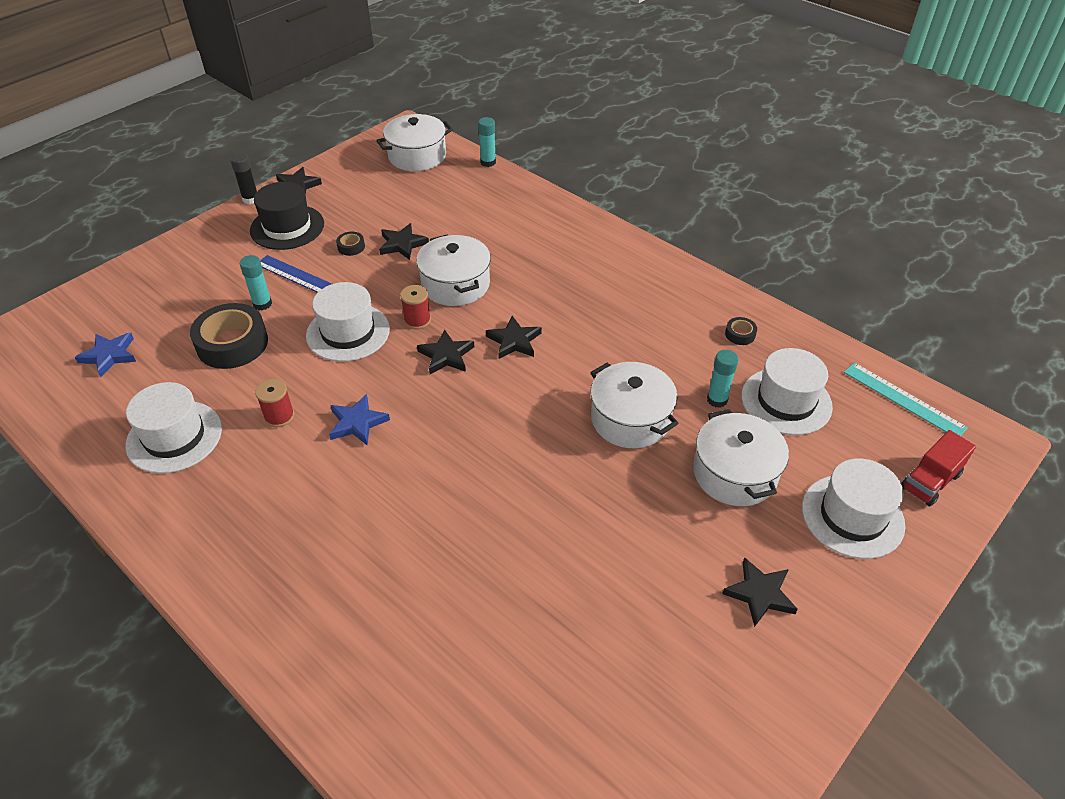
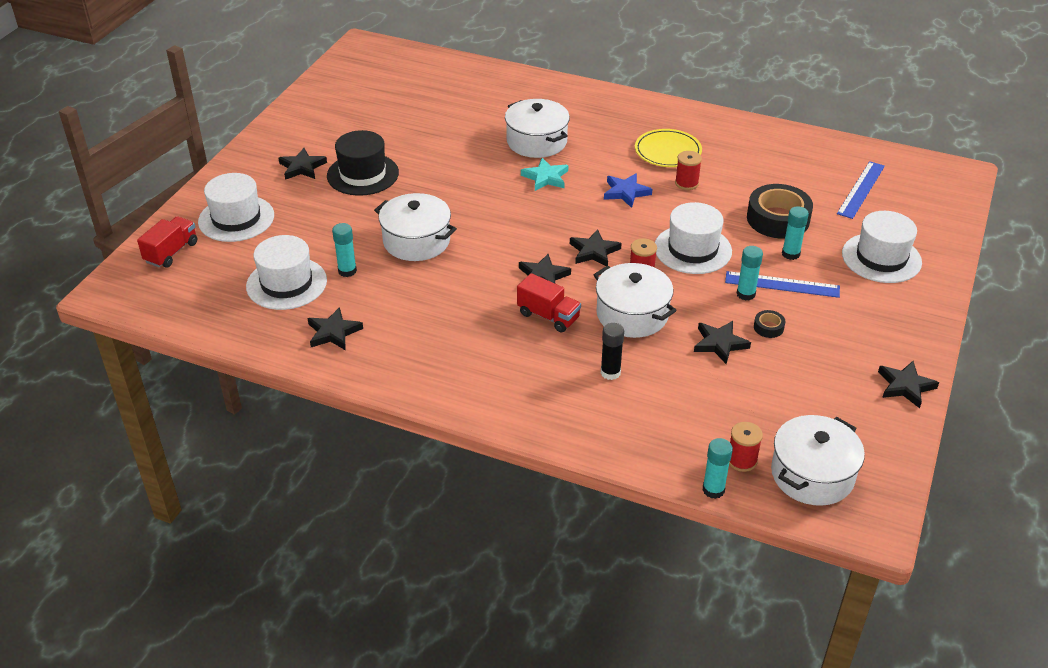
camera: 160 degrees right, 5 degrees down
(109, 355) = (861, 189): blue star -> blue ruler
(174, 437) = (746, 157): white hat -> white hat (881, 258)
(250, 199) = (934, 355): black glue stick -> black glue stick (610, 372)
(256, 474) = (667, 151): none -> yellow plate
(287, 227) = (856, 332): black hat -> black hat (363, 174)
(342, 278) = (745, 294): none -> turquoise glue stick
(435, 473) = (545, 177): none -> turquoise star
(455, 172) = (741, 460): none -> red spool
(531, 301) = (548, 316): none -> red truck
(735, 473) = (326, 224): white pot -> white pot (536, 141)
(740, 334) = (333, 332): black tape -> black star
(903, 399) = (180, 308): turquoise ruler -> none

